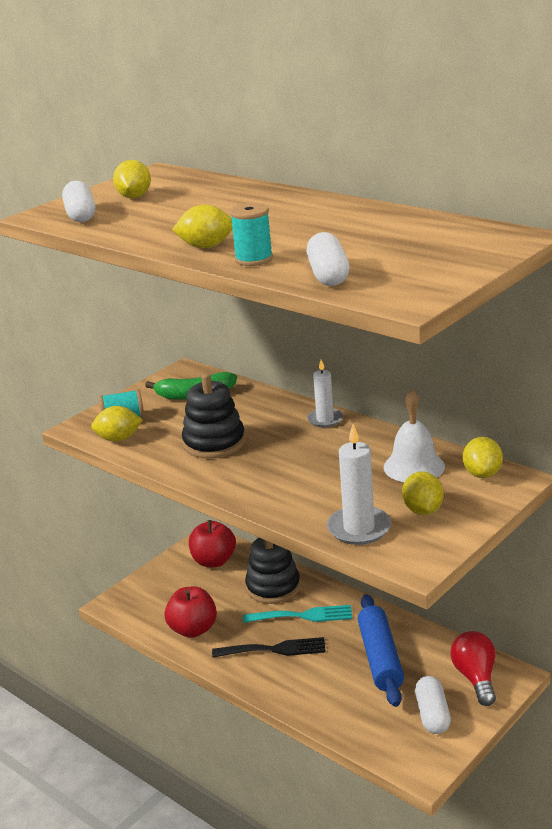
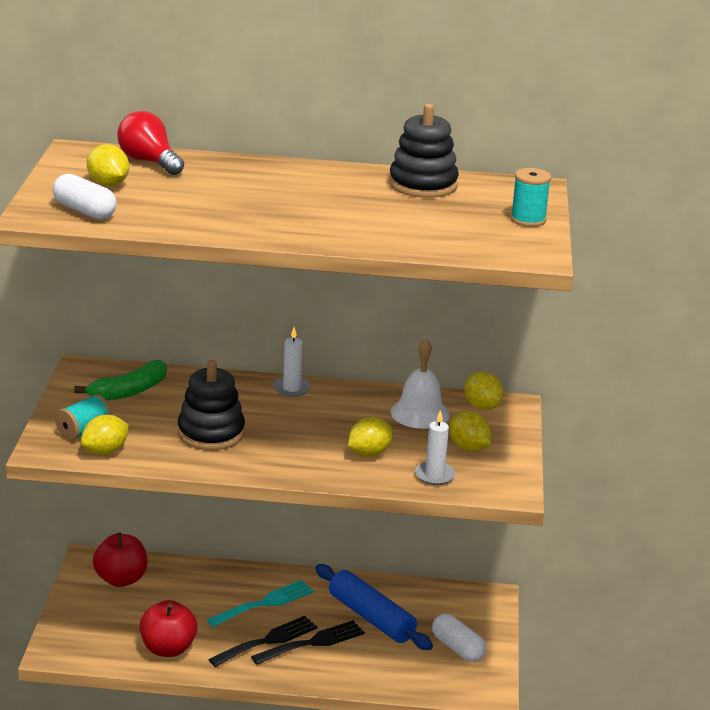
camera: 40 degrees left, 0 degrees up
(206, 247) = (281, 229): yellow lemon -> yellow lemon (369, 453)
(254, 259) = (348, 236): turquoise spool -> turquoise spool (528, 220)
(273, 587) = (209, 586): black stacking toy -> black stacking toy (423, 185)
(310, 664) = (313, 642): none -> black fork
(328, 275) = (437, 242): white capsule -> none
(359, 528) = (434, 475): white candle -> white candle, size x0.66
(476, 678) = (465, 607): red light bulb -> red light bulb (149, 162)

